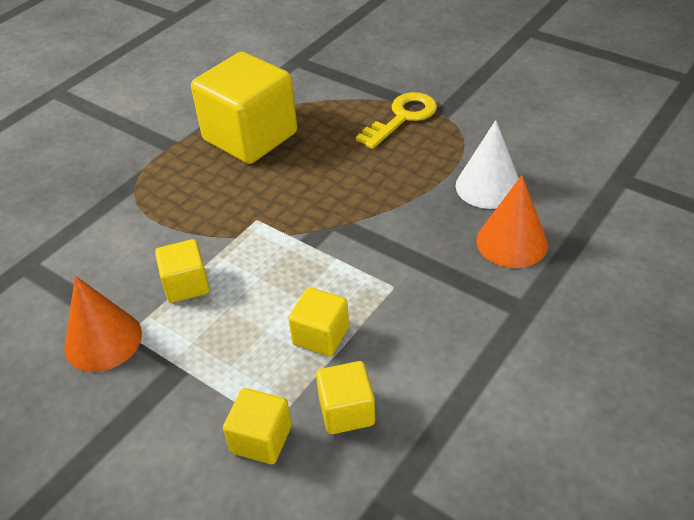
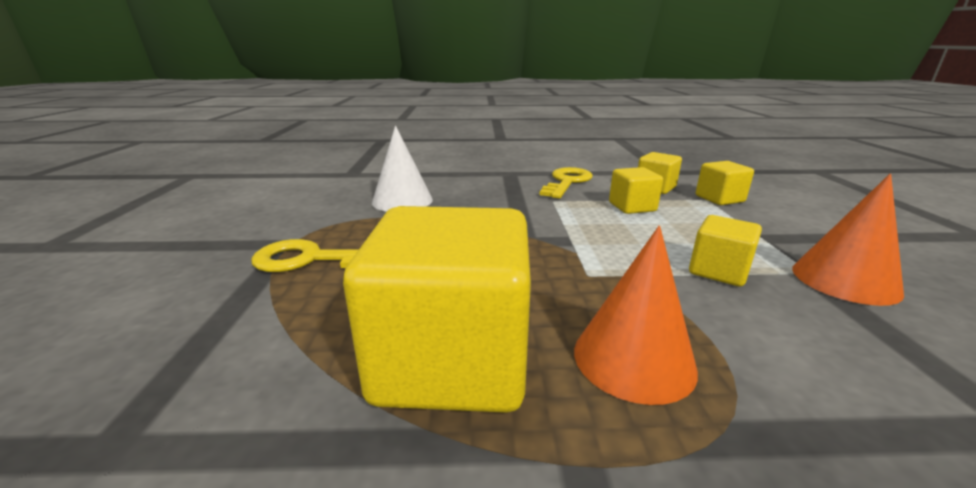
camera: 130 degrees left, 20 degrees down
(441, 340) = (567, 182): none -> yellow key
(511, 242) = (457, 184): orange cone -> orange cone (633, 359)

